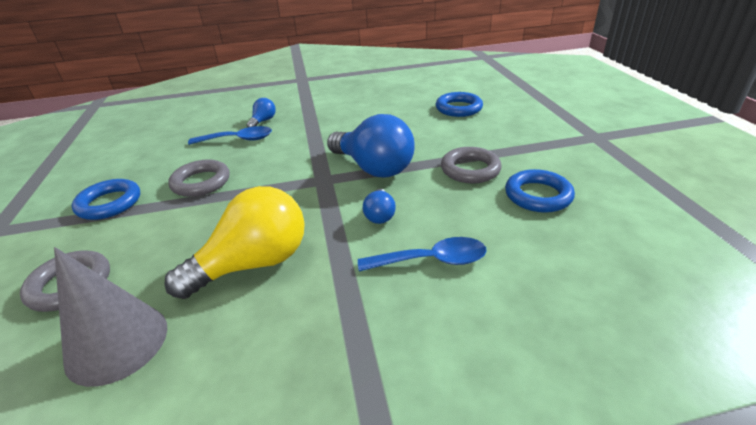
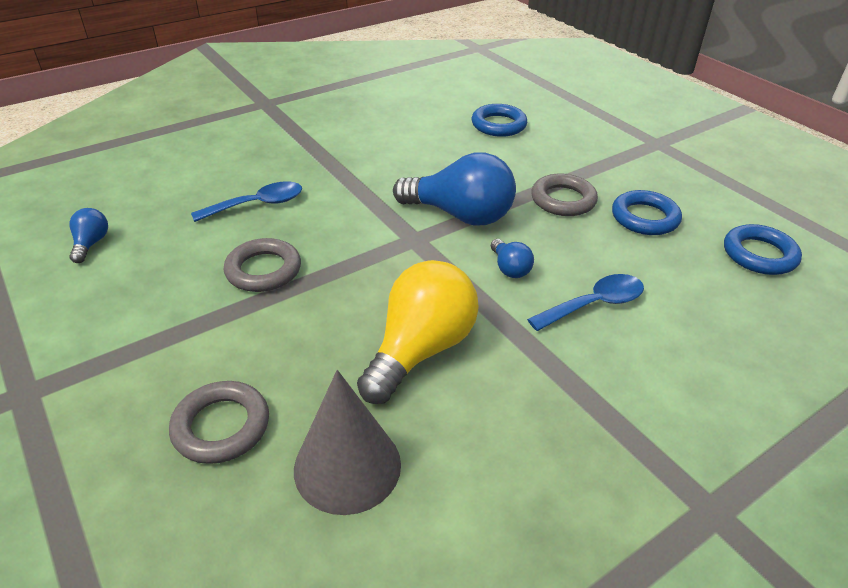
camera: 25 degrees left, 5 degrees up
(109, 203) = (162, 321): blue ring -> blue ring (759, 255)
(263, 121) = (268, 173): blue light bulb -> blue light bulb (91, 244)

